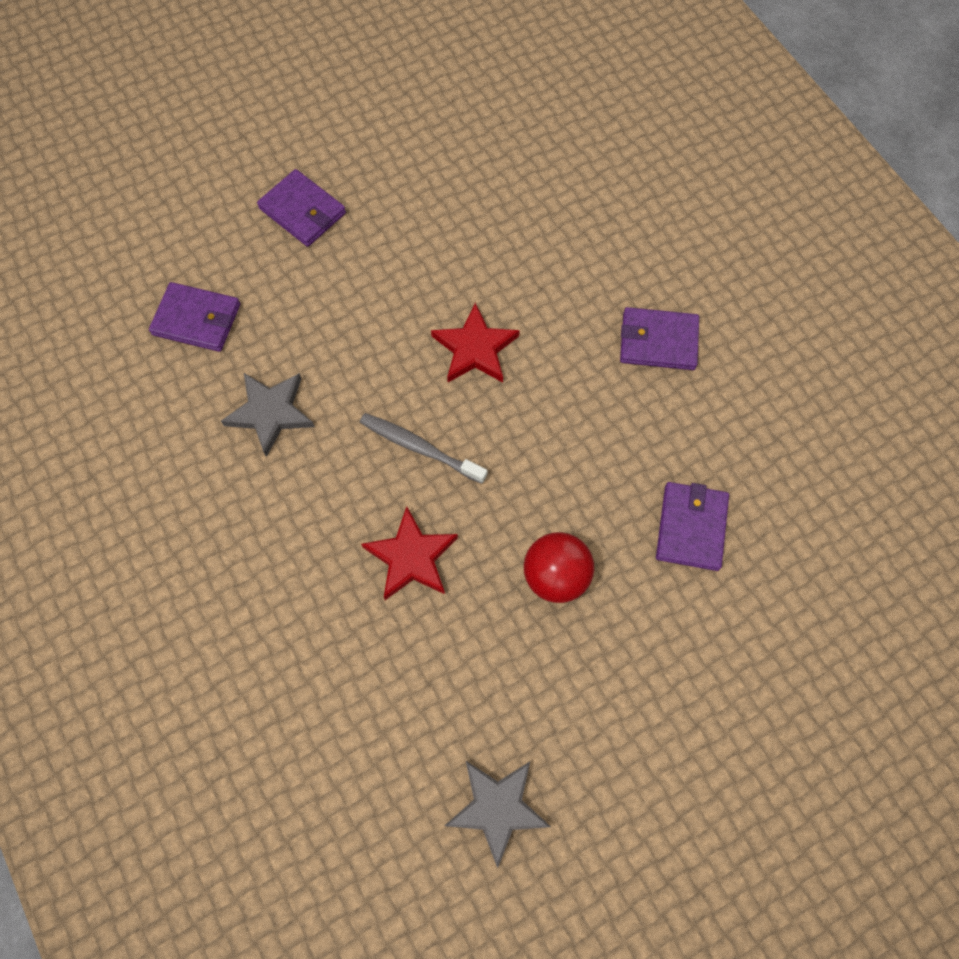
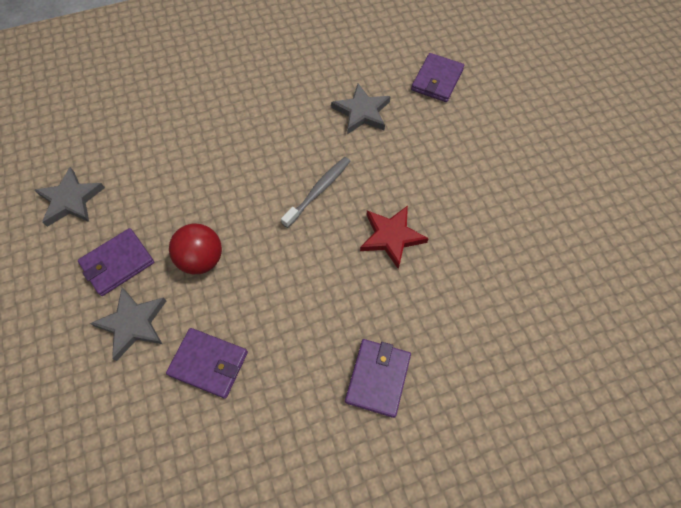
camera: 100 degrees right, 5 degrees down
(302, 211) = (522, 143): purple wallet -> purple wallet (117, 263)
(411, 557) = (242, 176): red star -> none
(666, 638) = (133, 324): none -> grey star

